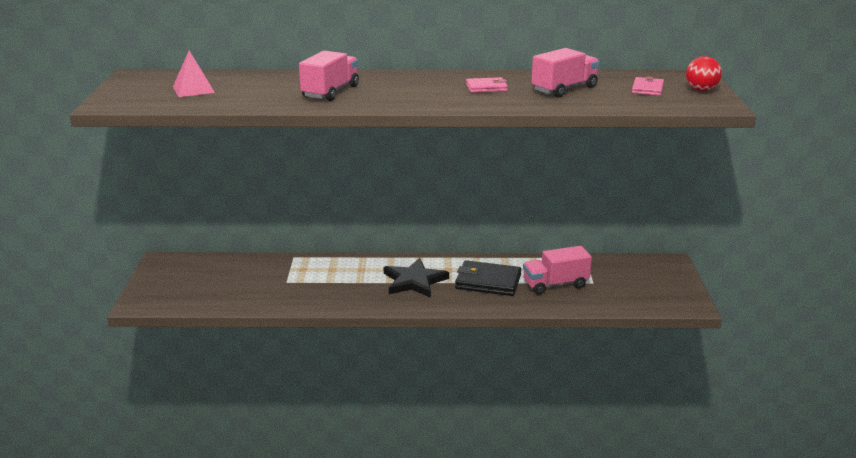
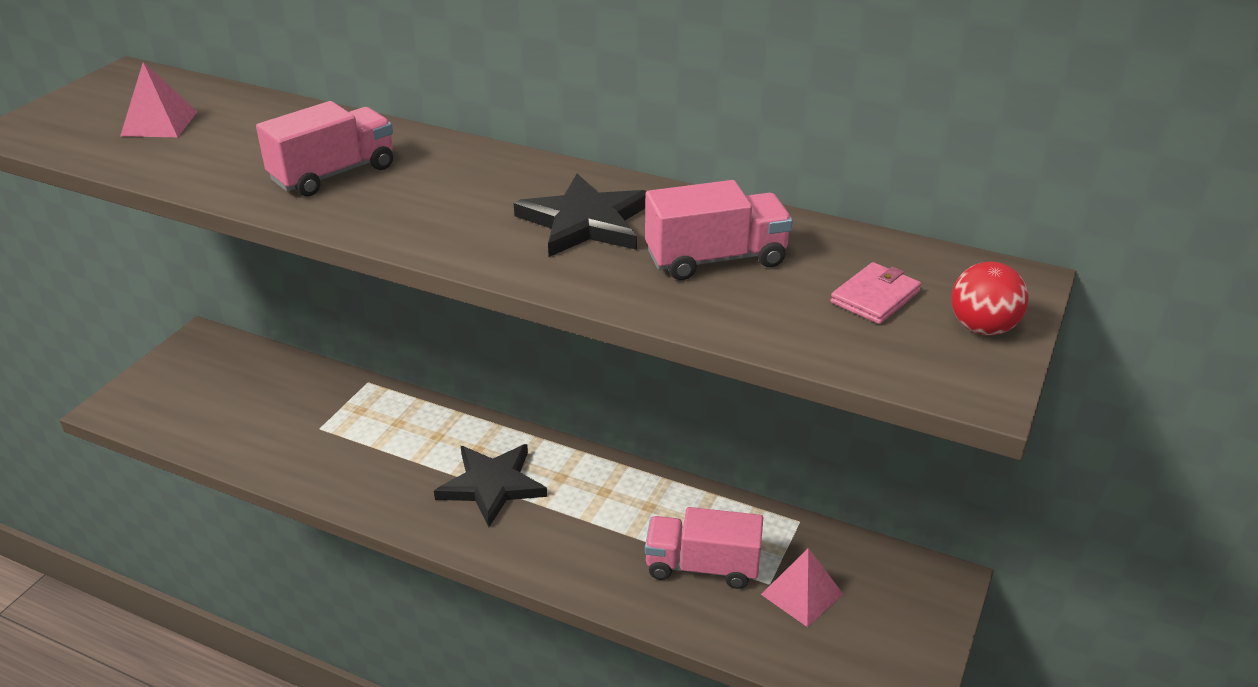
camera: 25 degrees right, 10 degrees up
(486, 87) = (585, 222): pink wallet -> black star
(488, 282) = (600, 523): black wallet -> none
(612, 282) = (802, 594): none -> pink pyramid

